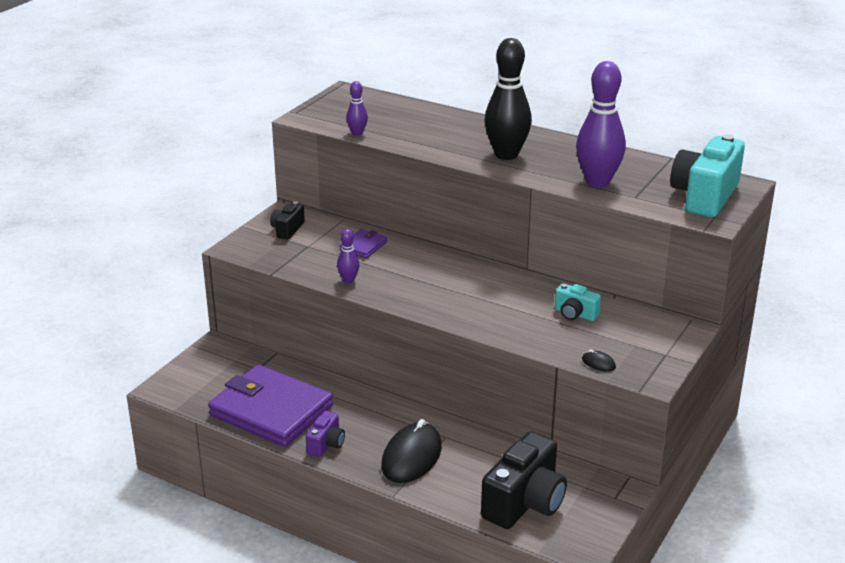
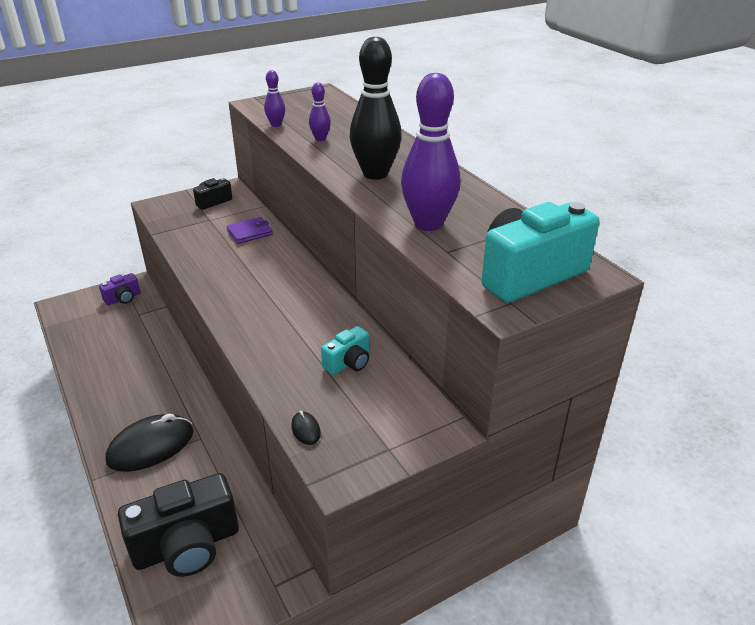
camera: 30 degrees right, 5 degrees up
(271, 411) = (103, 354): purple wallet -> none
(326, 444) = (104, 403): purple camera -> purple camera (123, 298)
(348, 280) = (199, 258): purple bowling pin -> purple bowling pin (320, 139)
(575, 314) = (348, 363): turquoise camera -> turquoise camera turned 105 degrees counterclockwise

